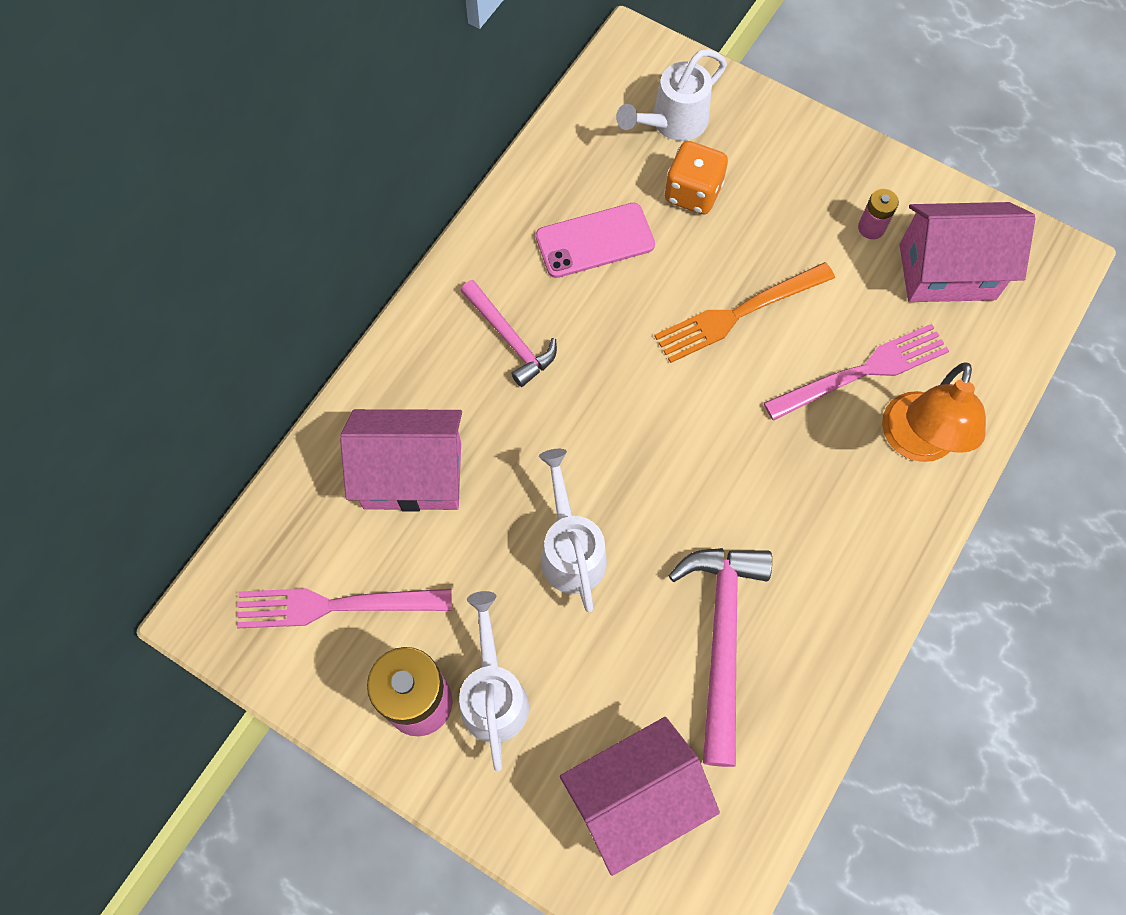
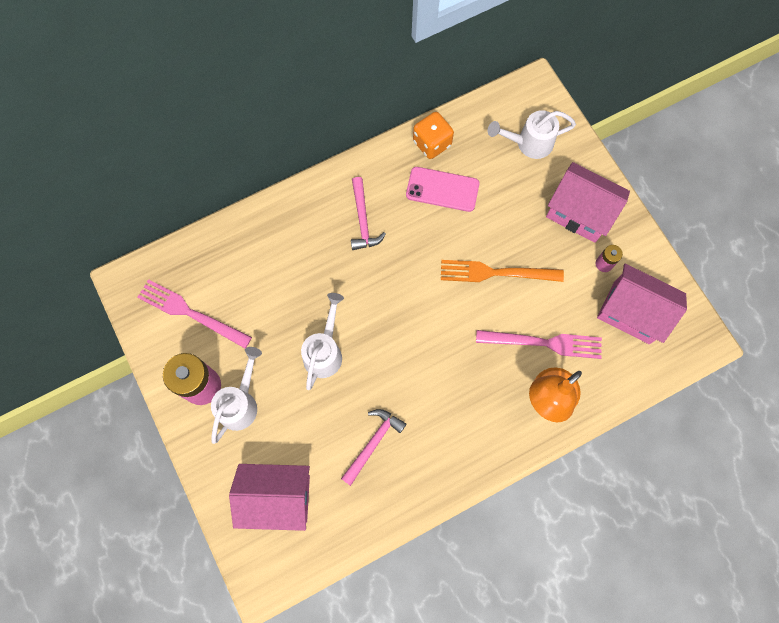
camera: 30 degrees right, 5 degrees up
(412, 475) = (268, 267): pink house -> pink house (579, 213)
(692, 193) = (514, 190): orange dice -> orange dice (432, 143)
(722, 639) = (373, 443): pink hammer -> pink hammer, size x0.63

